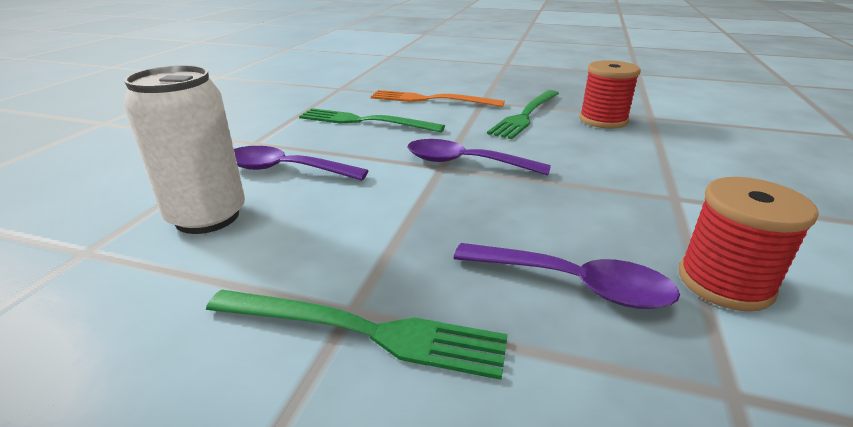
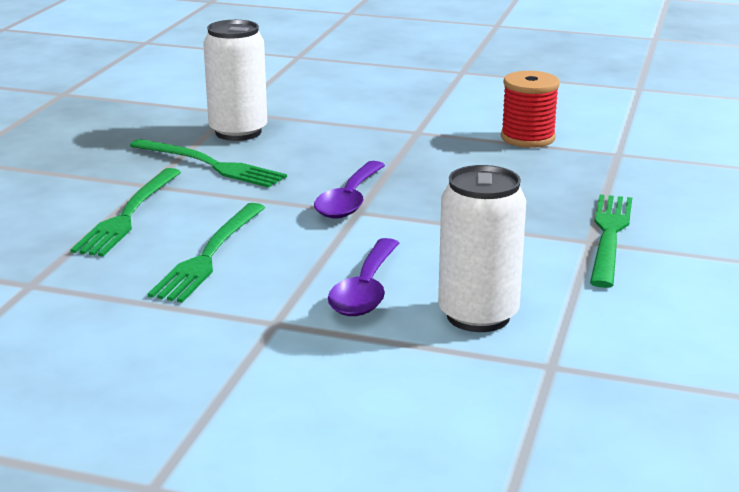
camera: 90 degrees left, 5 degrees down
(431, 100) = (128, 215): orange fork -> green fork
(574, 284) = (542, 175): purple spoon -> none
(603, 120) = (238, 132): red spool -> white can

